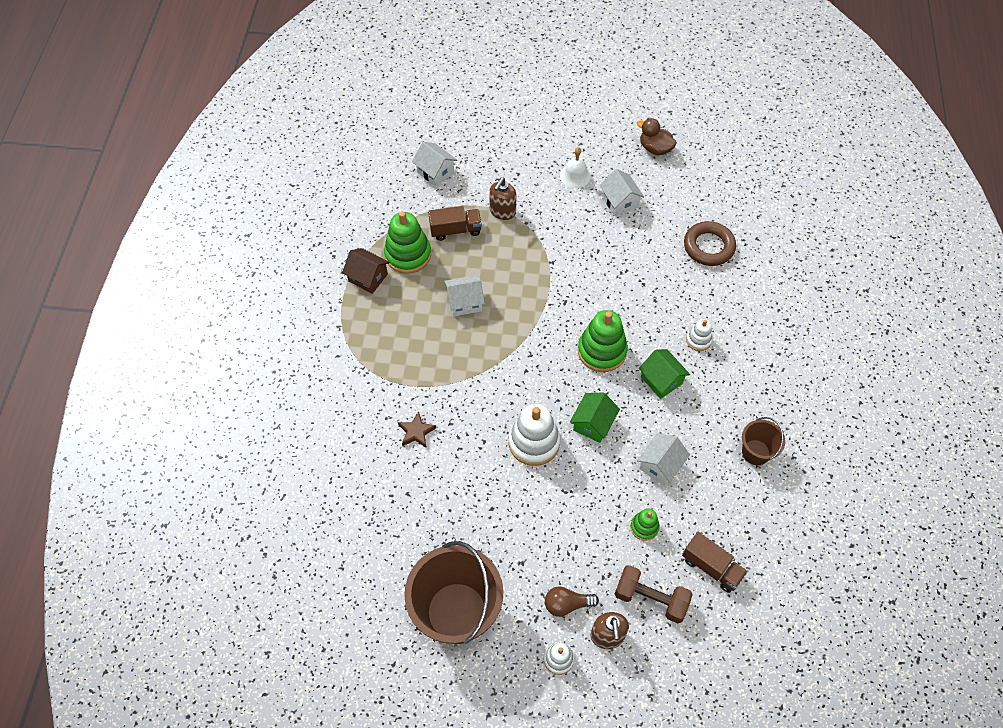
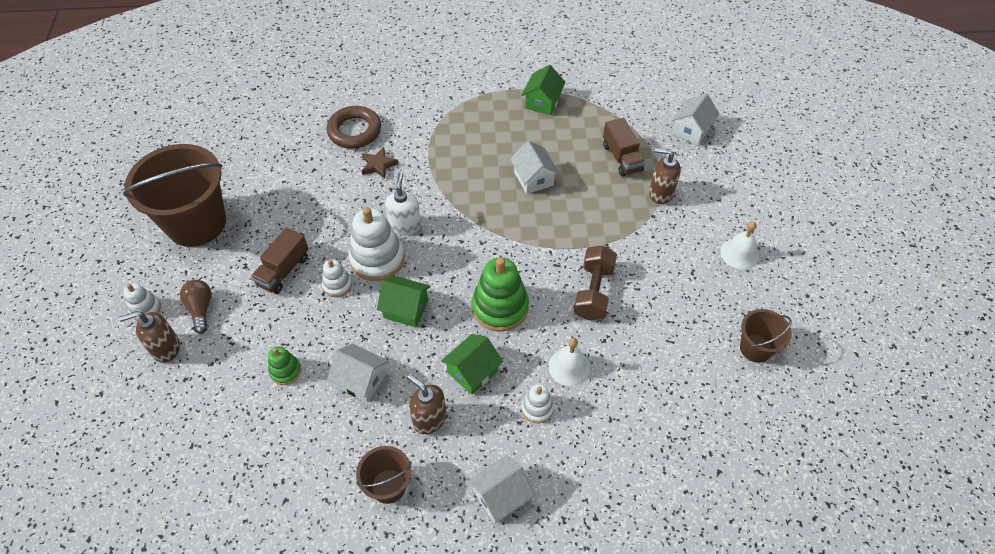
camera: 80 degrees right, 5 degrees down
(368, 277) = (542, 102): brown house -> green house
(408, 254) = (578, 126): green stacking toy -> none
(498, 415) = (405, 225): none -> white soap dispenser
(558, 479) = (337, 285): none -> white stacking toy
(619, 202) = (718, 303): white house -> white house (500, 496)
(650, 598) = (204, 384): brown dumbbell -> brown dumbbell (593, 292)
(655, 148) = (821, 334): brown duck -> none
(662, 190) = (755, 348): none -> brown bucket
(664, 312) = (569, 366): none -> white bell
(700, 417) = (429, 419): none -> brown soap dispenser
(708, 246) = (684, 410): brown ring -> brown ring (354, 131)
(711, 567) = (238, 444): brown truck -> brown truck (283, 270)

